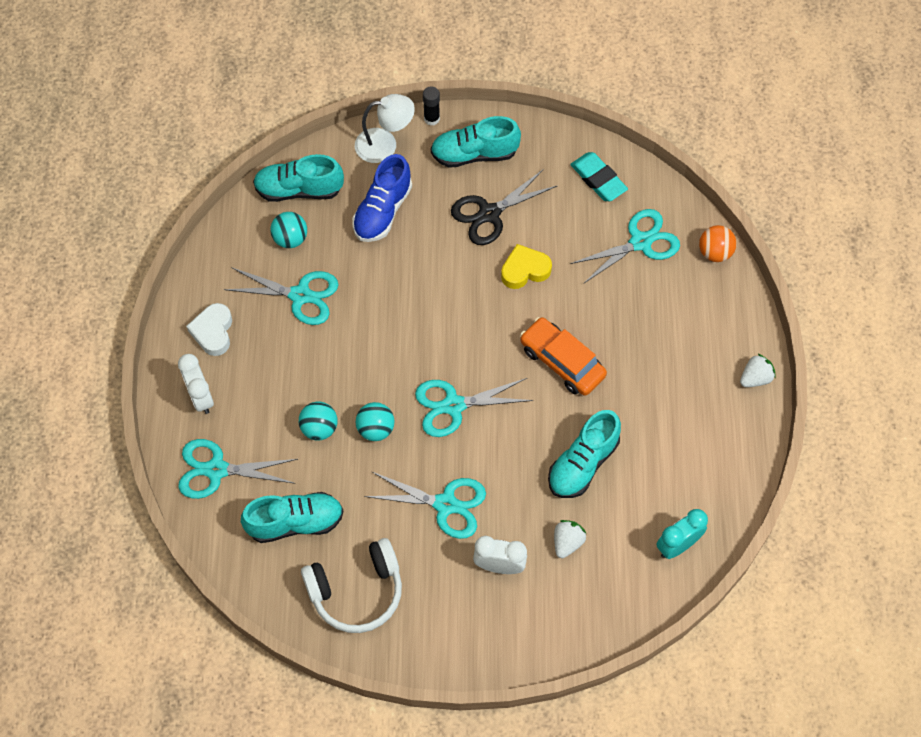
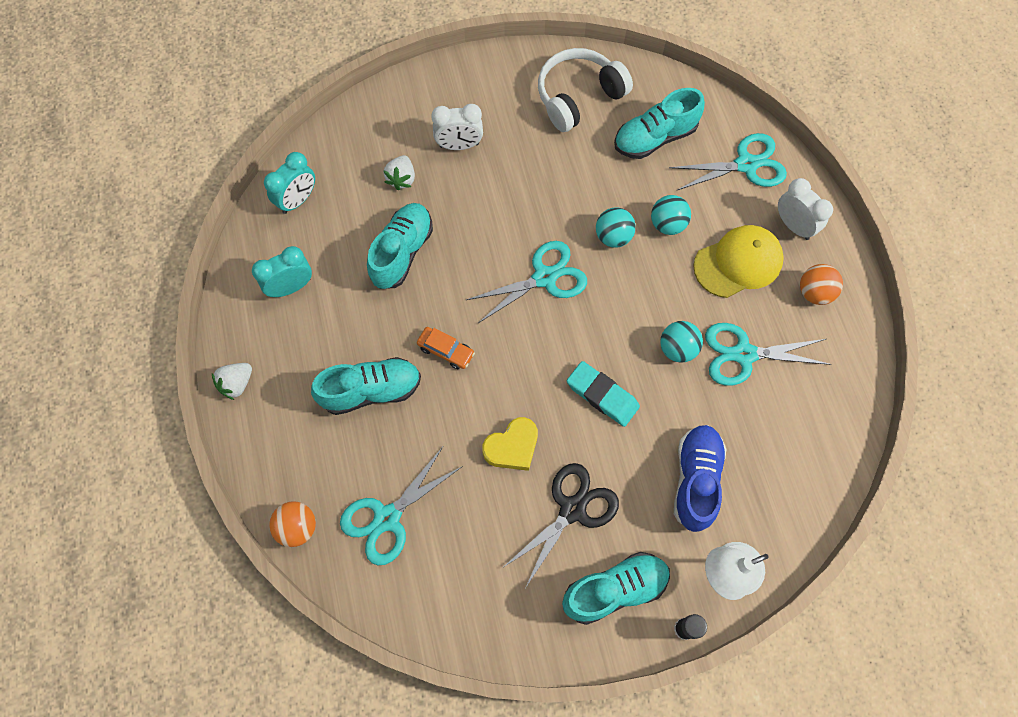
camera: 165 degrees right, 5 degrees up
(213, 332) = (814, 292): white heart -> orange ball
(269, 375) = (738, 263): none -> yellow cap
(290, 239) = (783, 417): turquoise ball -> turquoise ball (677, 349)
(299, 190) = (801, 482): turquoise shoe -> turquoise shoe (371, 391)
(445, 504) = (523, 185): turquoise scissors -> none
(562, 361) = (446, 351): orange car -> orange car, size x0.58
(598, 179) = (454, 593): turquoise eraser -> turquoise eraser (602, 395)
(695, 455) = (291, 287): none -> turquoise clock

